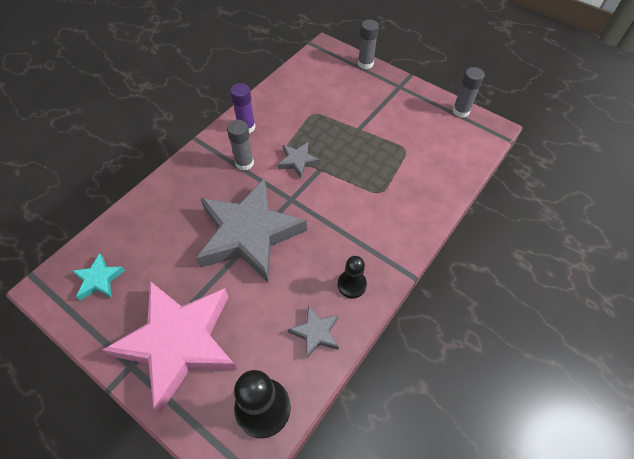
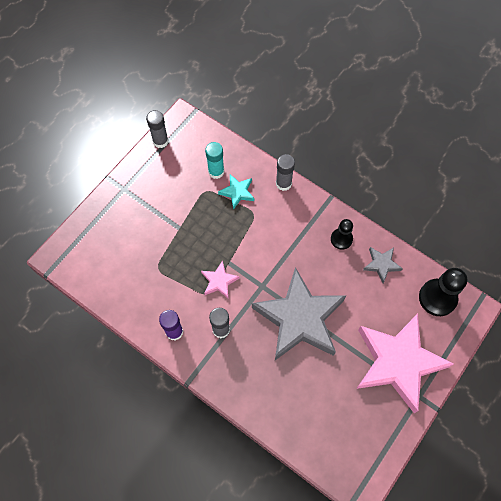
camera: 90 degrees left, 10 degrees up
(99, 279) = (350, 440): turquoise star -> turquoise star (237, 192)
(298, 161) = (219, 281): grey star -> pink star
(365, 64) = (87, 218): grey glue stick -> grey glue stick (283, 183)
(431, 158) = (216, 171): none -> turquoise glue stick

